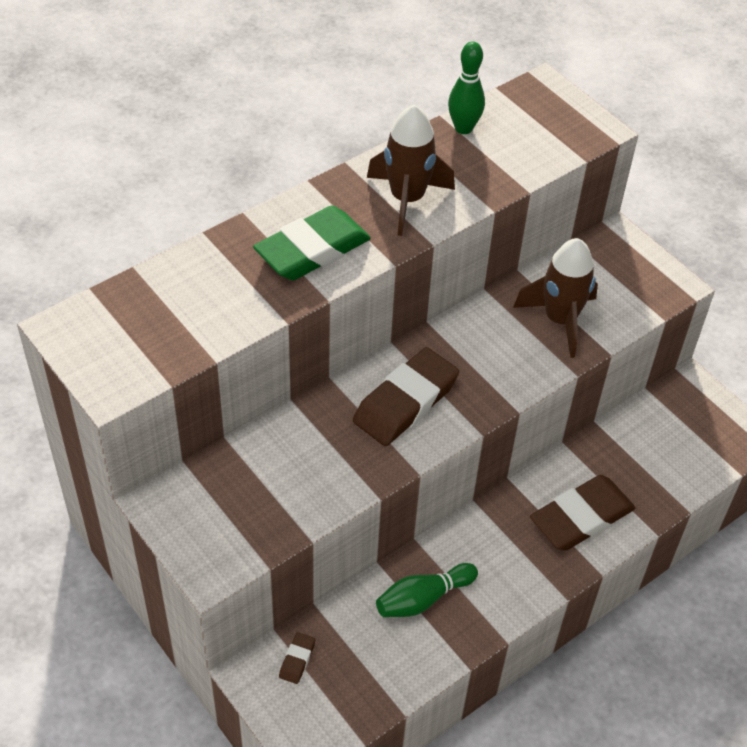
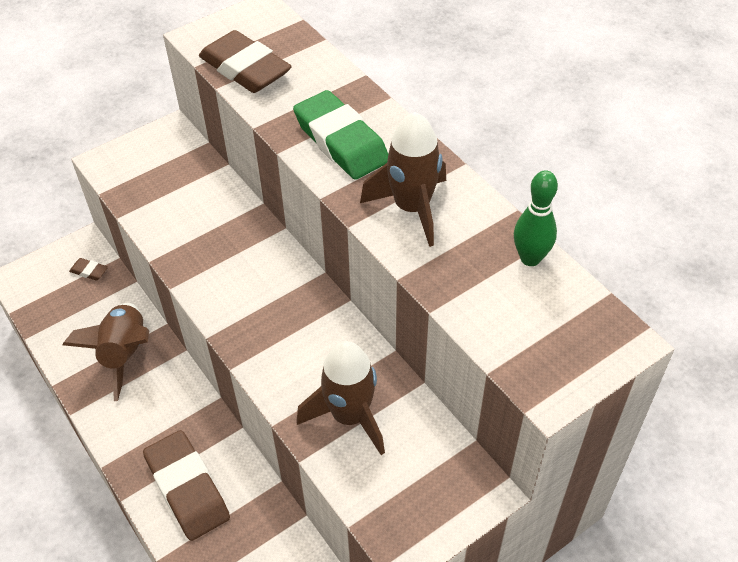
camera: 95 degrees right, 0 degrees up
(405, 402) = (251, 280): brown eraser -> brown eraser (245, 68)
(423, 599) = (125, 354): green bowling pin -> brown rocket

